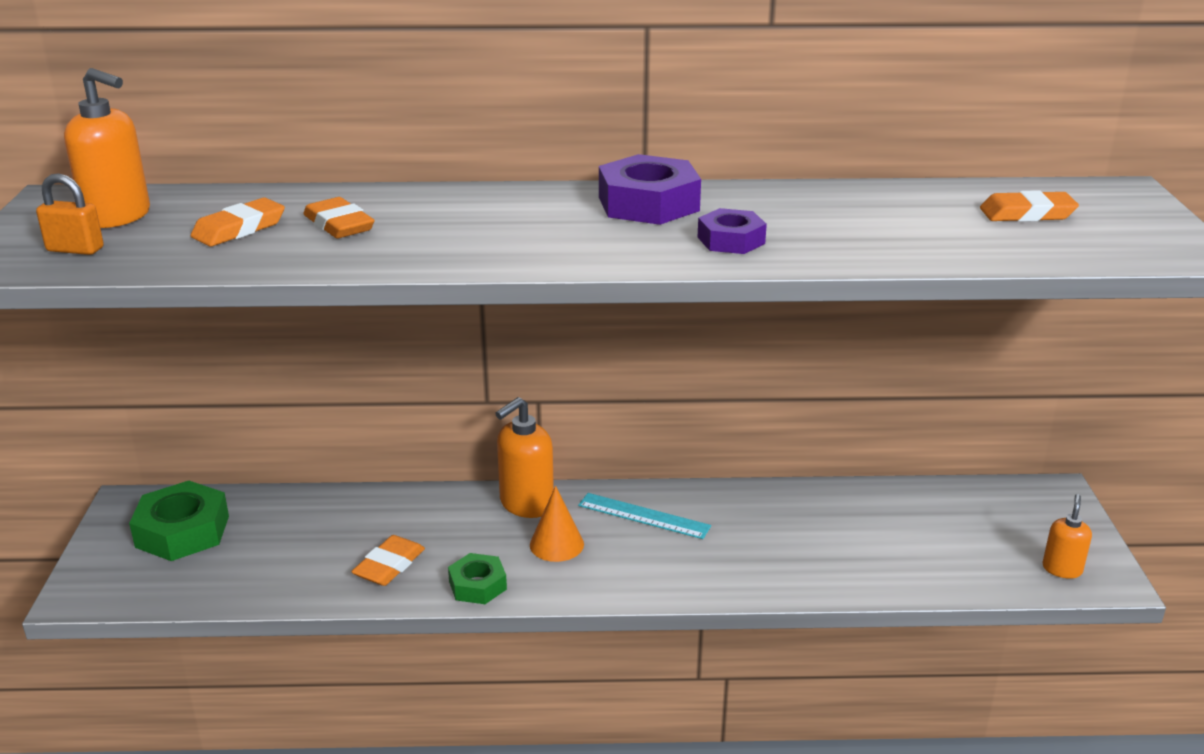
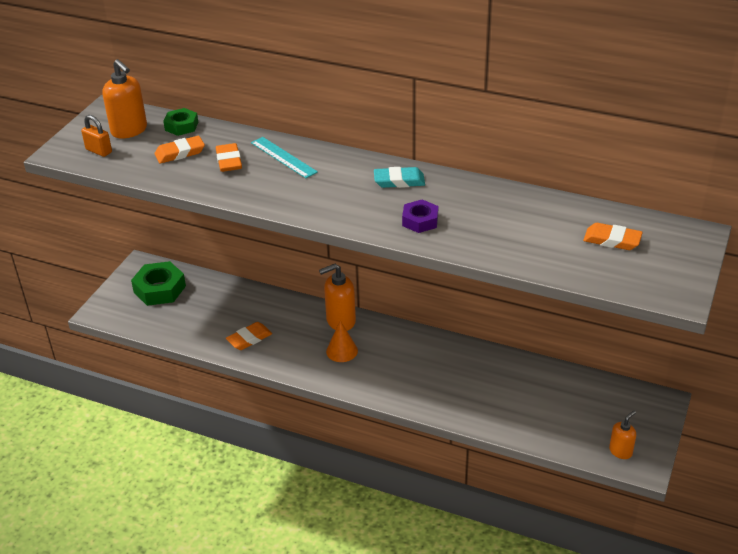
camera: 25 degrees right, 10 degrees up
(477, 585) = (287, 363): green nut -> green nut (181, 126)
(643, 516) = (400, 346): turquoise ruler -> turquoise ruler (283, 157)
(648, 204) = (399, 181): purple nut -> turquoise eraser

